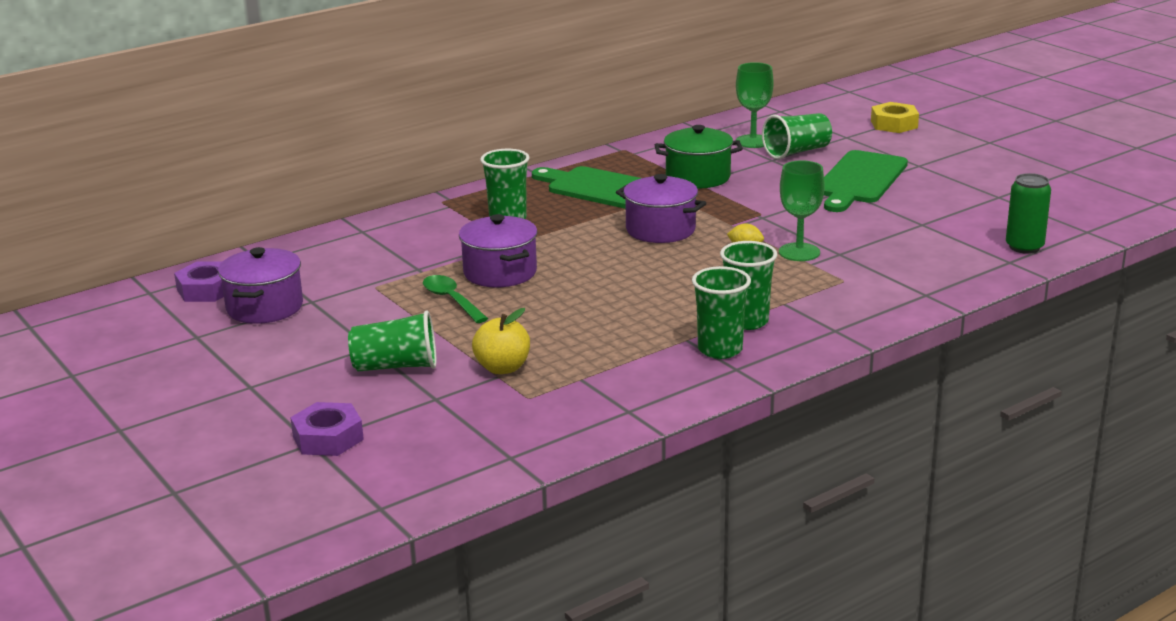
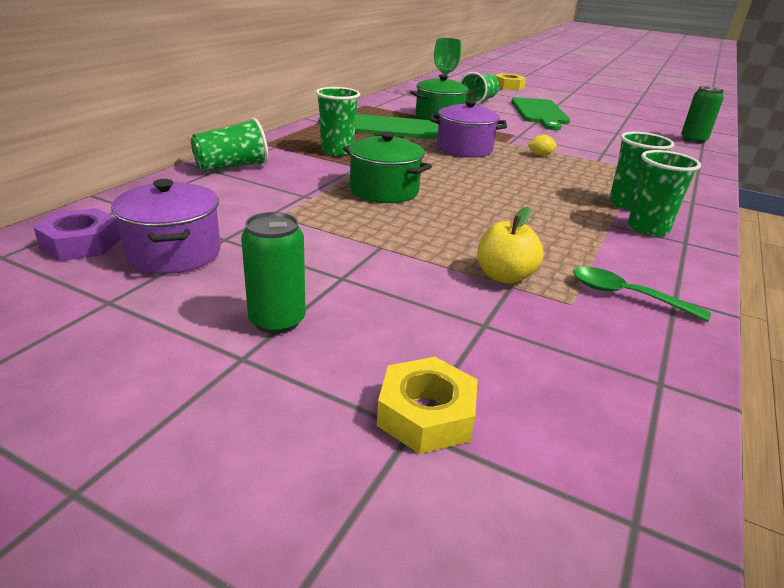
camera: 30 degrees left, 5 degrees up
(293, 368) = (277, 320): none -> green can
(328, 438) = (426, 414): purple nut -> yellow nut
(396, 366) = (396, 295): green cup -> green cup (232, 167)
(451, 300) = (370, 219): green spoon -> green spoon (626, 296)
(500, 273) = (384, 191): purple pot -> green pot
(799, 252) = (578, 154): green goblet -> none

